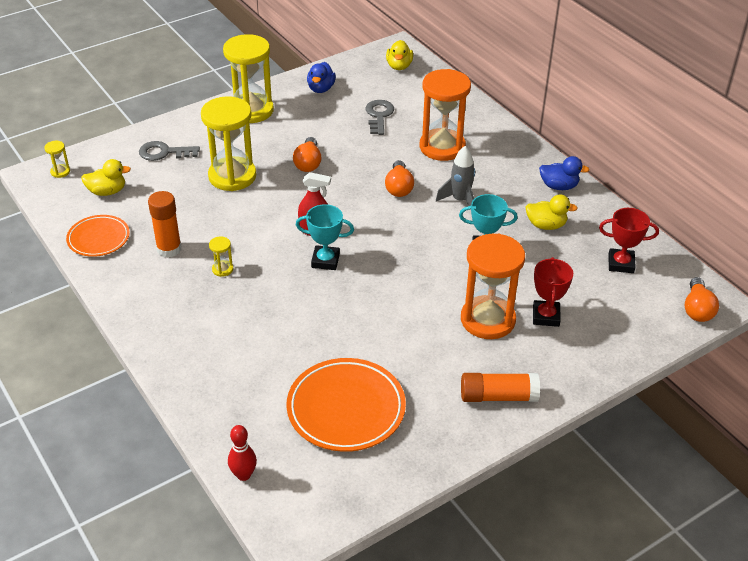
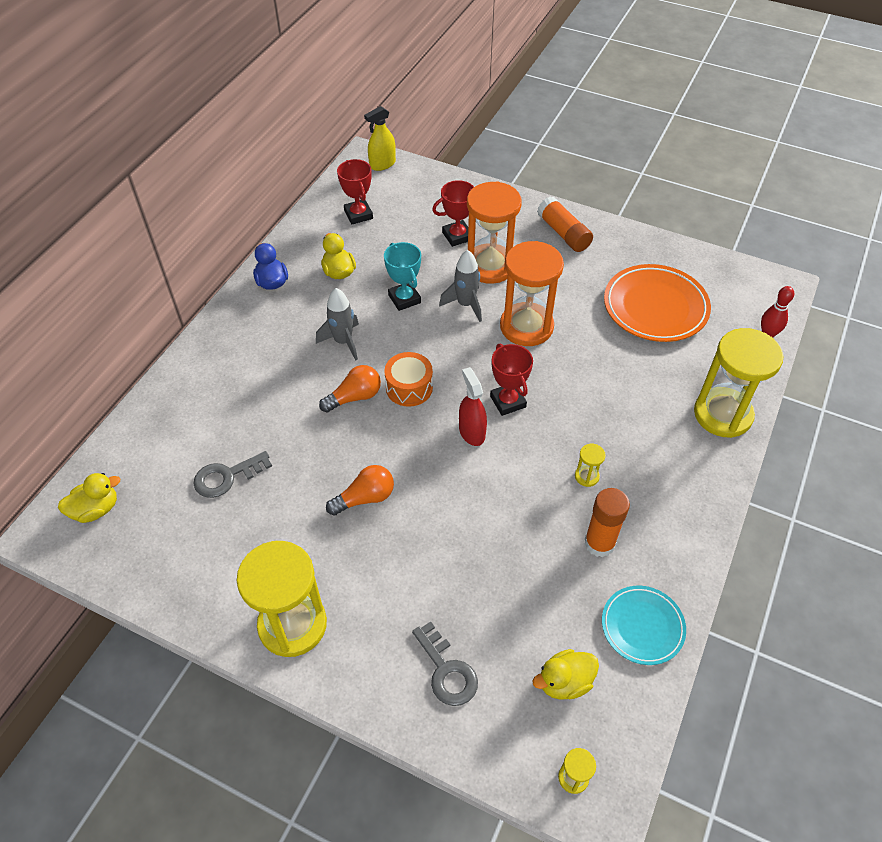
camera: 120 degrees left, 10 degrees up
(98, 238) = (642, 626): orange plate -> turquoise plate
(107, 191) = (564, 682): yellow duck -> yellow duck turned 75 degrees counterclockwise
(232, 176) = (440, 560): yellow hourglass -> yellow hourglass (722, 414)
(321, 89) = (196, 570): blue duck -> none
(325, 261) = (508, 401): turquoise trophy -> red trophy
(384, 216) = (409, 387): none -> orange drum
(442, 147) = (258, 392): orange hourglass -> orange hourglass (526, 326)
(449, 283) = (465, 305): none -> grey rocket
(697, 309) = (382, 164): orange light bulb -> yellow spray bottle

